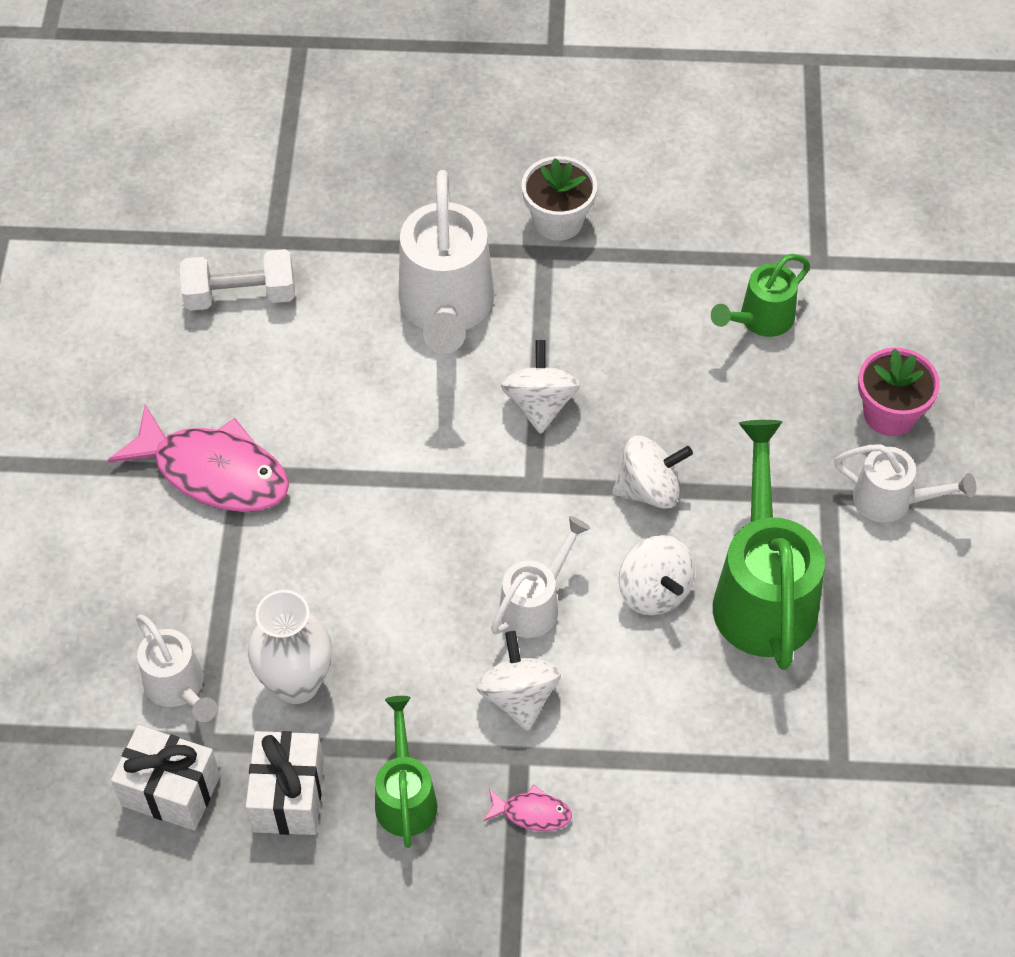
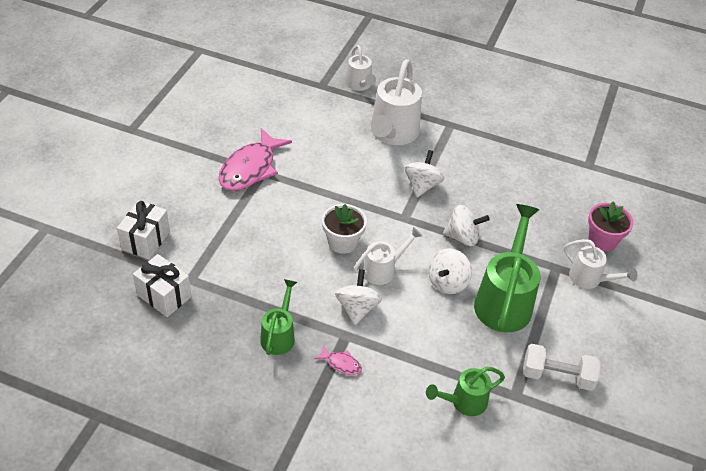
camera: 15 degrees right, 10 degrees down
(178, 687) = (189, 252): white watering can -> white watering can (359, 85)
(214, 472) = (250, 168): pink fish -> pink fish turned 75 degrees clockwise
(240, 296) = (296, 102): white dumbbell -> white dumbbell (557, 376)
(288, 796) = (220, 316): white gift -> white gift (145, 240)
(296, 683) = (248, 268): white vase -> none
(558, 221) = (462, 114): white flower pot -> white flower pot (342, 242)
(654, 591) = (447, 282): white spinning top -> white spinning top turned 45 degrees clockwise
(761, 319) = (549, 181): green watering can -> green watering can (464, 402)

